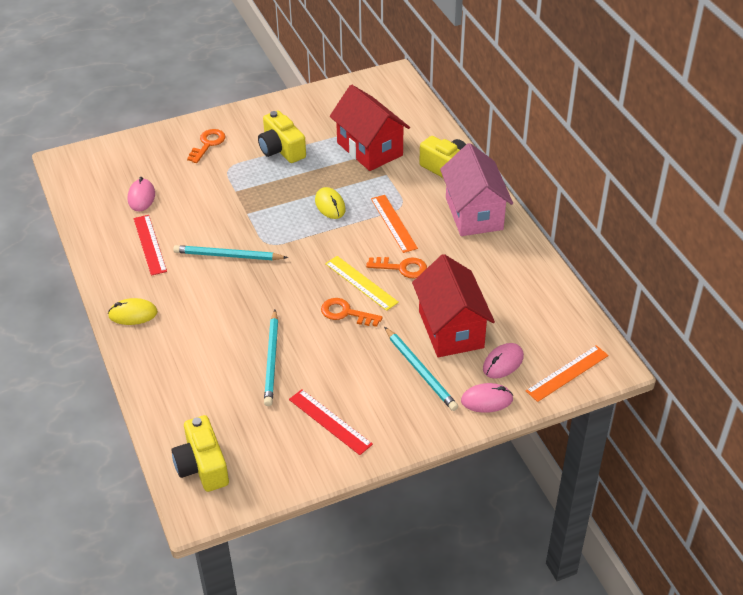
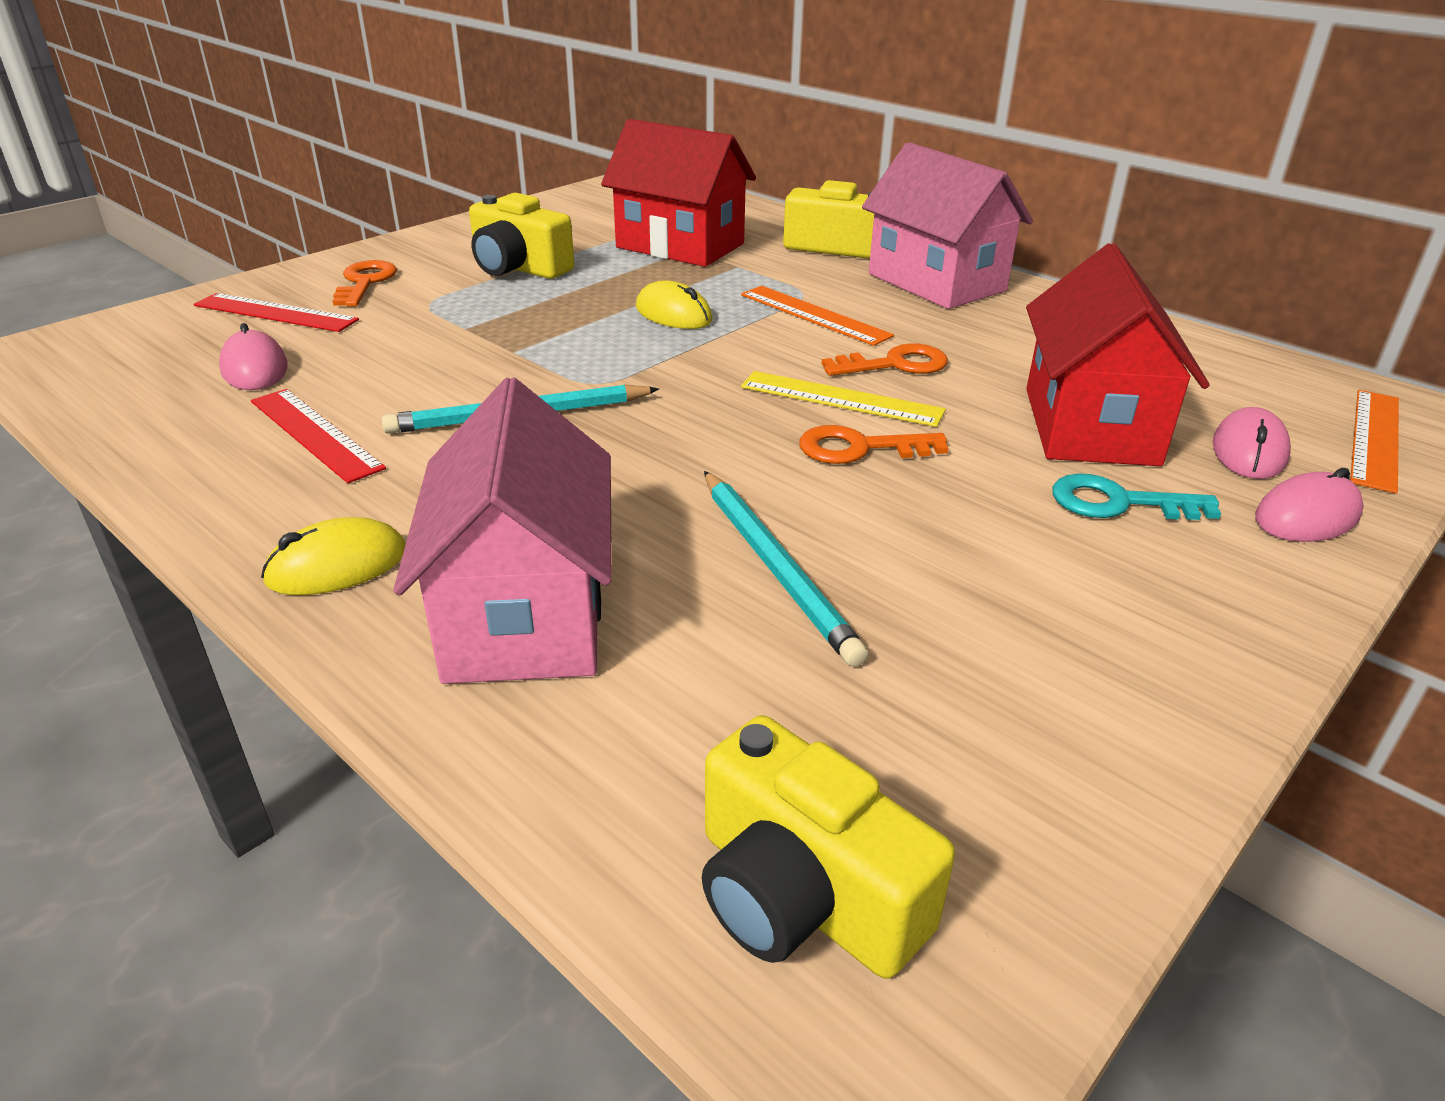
camera: 25 degrees left, 10 degrees down
(181, 353) = (525, 614): none -> pink house
(330, 422) = (1042, 655): red ruler -> red ruler (275, 313)
(420, 371) = (1119, 503): turquoise pencil -> turquoise key
(451, 329) = (1090, 426): red house -> red house turned 45 degrees clockwise

